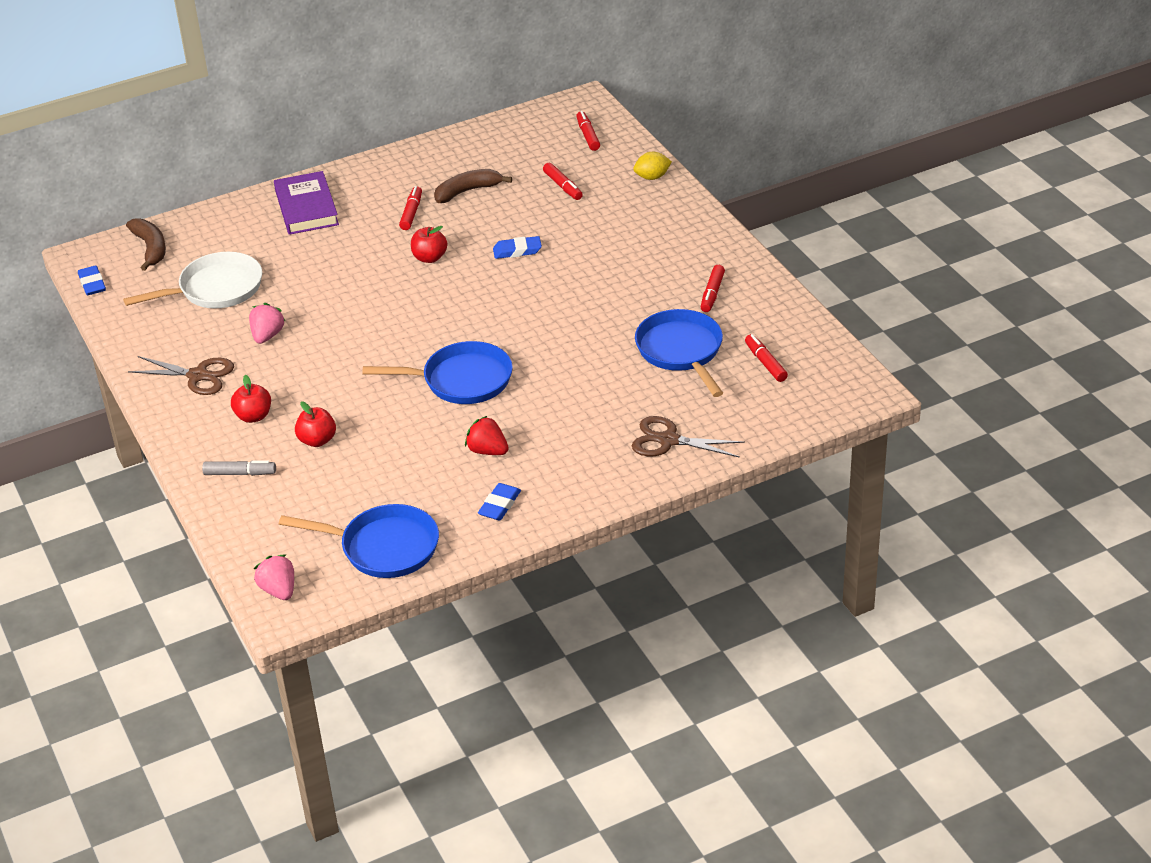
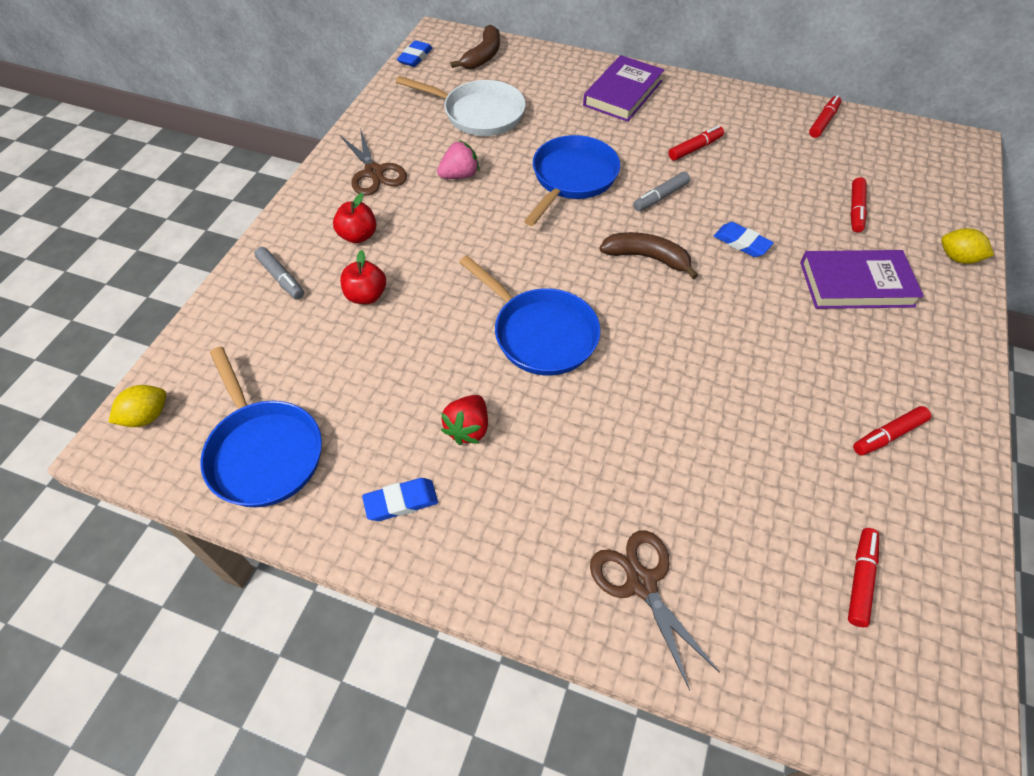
camera: 45 degrees right, 15 degrees up
(279, 590) = (147, 416): pink strawberry -> yellow lemon
(429, 258) = (660, 197): red apple -> grey marker
(467, 191) = (764, 160): brown banana -> brown banana (647, 258)
(487, 451) = (468, 428): red strawberry -> red strawberry turned 150 degrees counterclockwise
(588, 135) = (934, 177): red marker -> red marker (823, 122)
(612, 229) = (856, 284): none -> purple book
(681, 351) = (778, 479): blue pan -> blue pan (572, 178)

